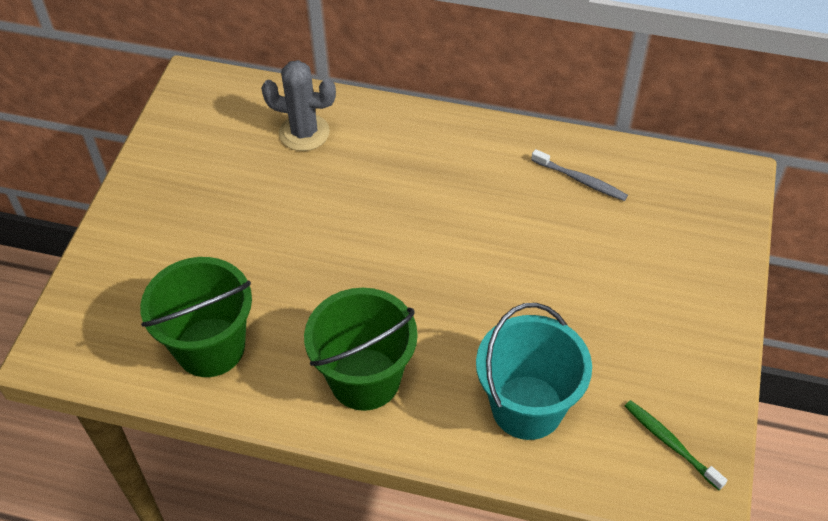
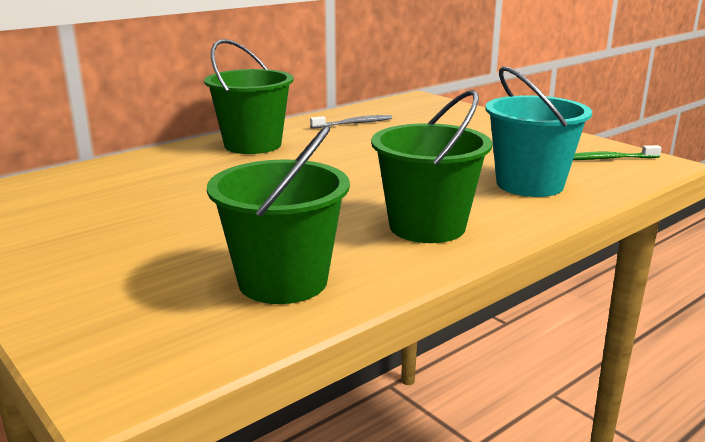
camera: 55 degrees left, 30 degrees down
(304, 133) = (126, 177): grey cactus -> none
(446, 151) = (253, 145): none -> green bucket

